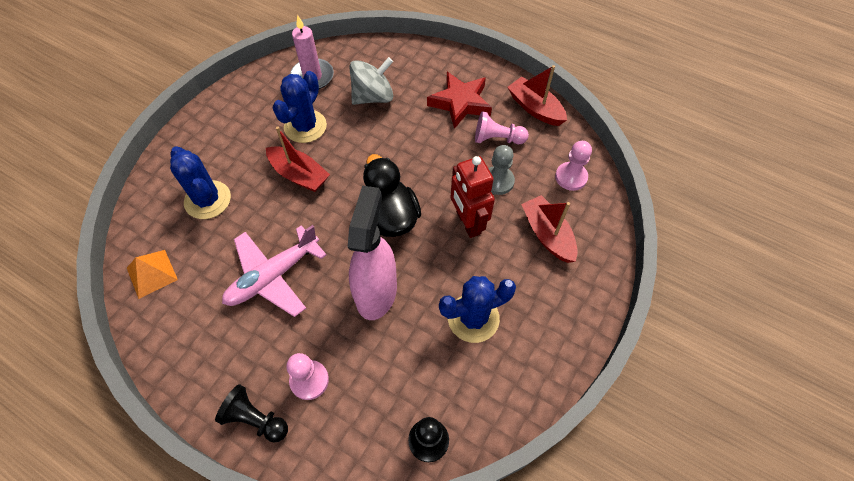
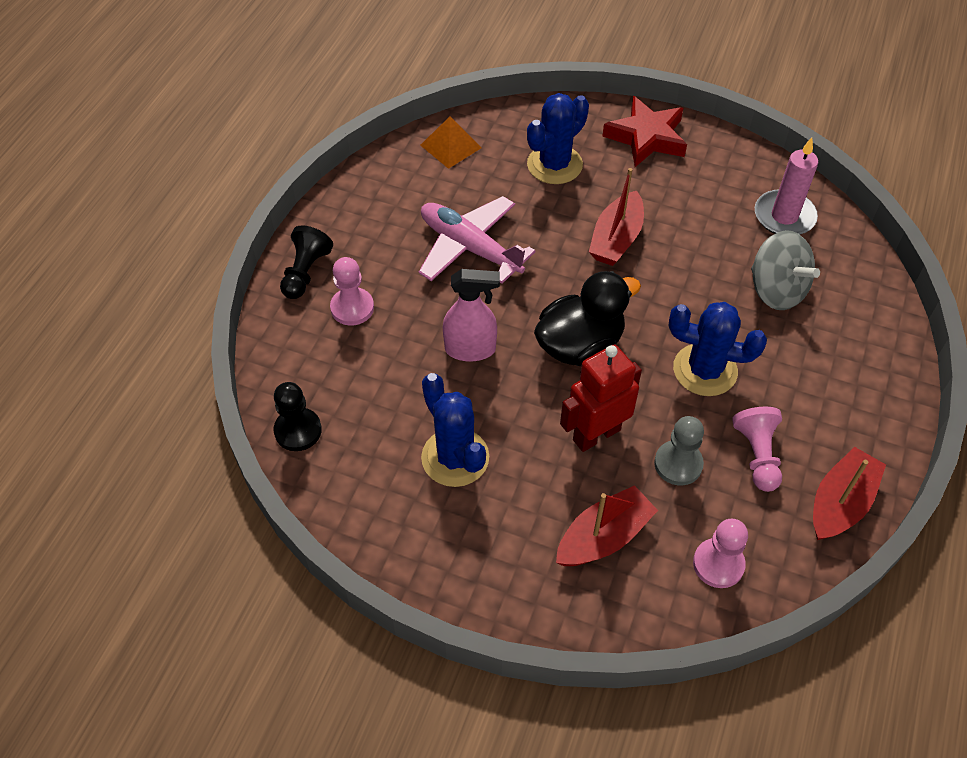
camera: 80 degrees right, 5 degrees down
(305, 126) = (695, 228): blue cactus -> blue cactus (705, 370)
(376, 292) = (470, 349): pink spray bottle -> pink spray bottle, size x0.66
(460, 103) = (809, 398): red star -> red star (646, 137)

